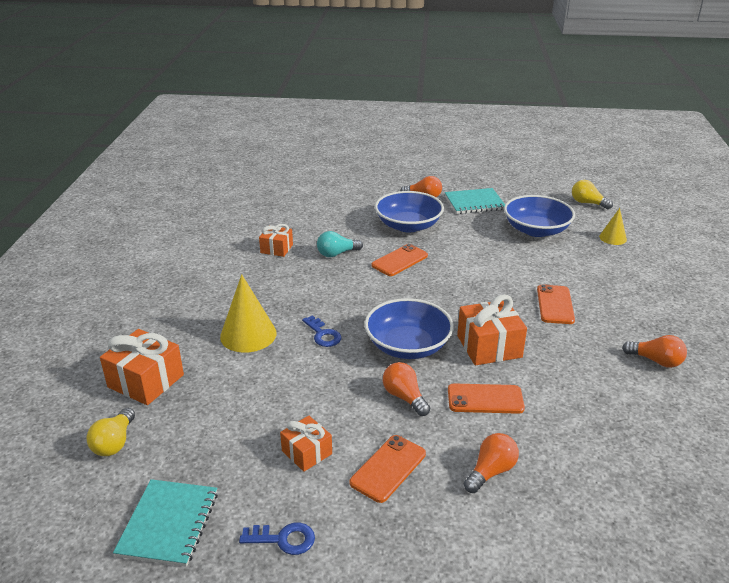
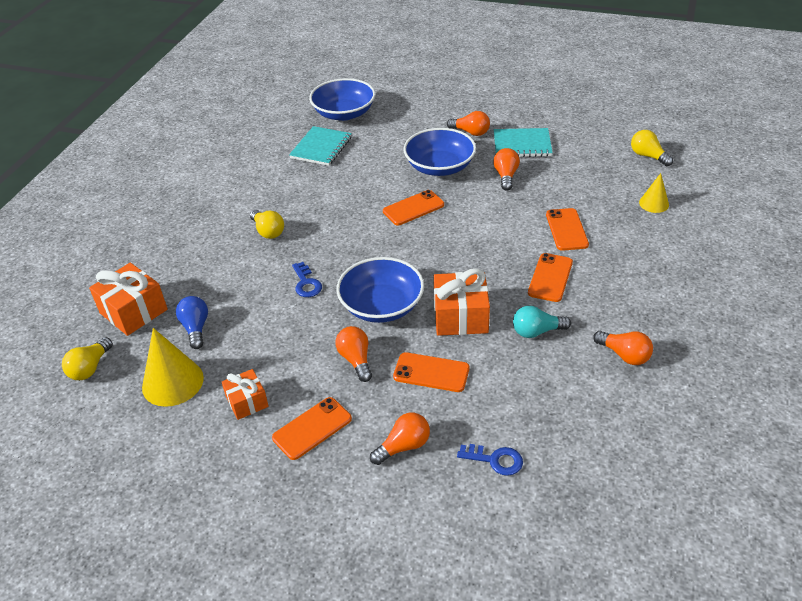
camera: 15 degrees right, 10 degrees up
(168, 524) = (111, 449): turquoise notebook -> turquoise notebook (321, 148)
(222, 389) = (196, 328): none -> blue light bulb
(248, 334) = (238, 275): yellow cone -> yellow cone (172, 382)
(264, 293) = (268, 231): none -> yellow light bulb
(276, 249) = (298, 182): orange gift -> none
(283, 539) = (198, 479): blue key -> blue key (495, 460)
(337, 254) = (354, 193): turquoise light bulb -> turquoise light bulb (536, 331)
(472, 228) = (506, 176): none -> orange light bulb
(536, 230) = (573, 185): blue bowl -> blue bowl (344, 113)
(549, 265) = (566, 229): none -> orange phone

